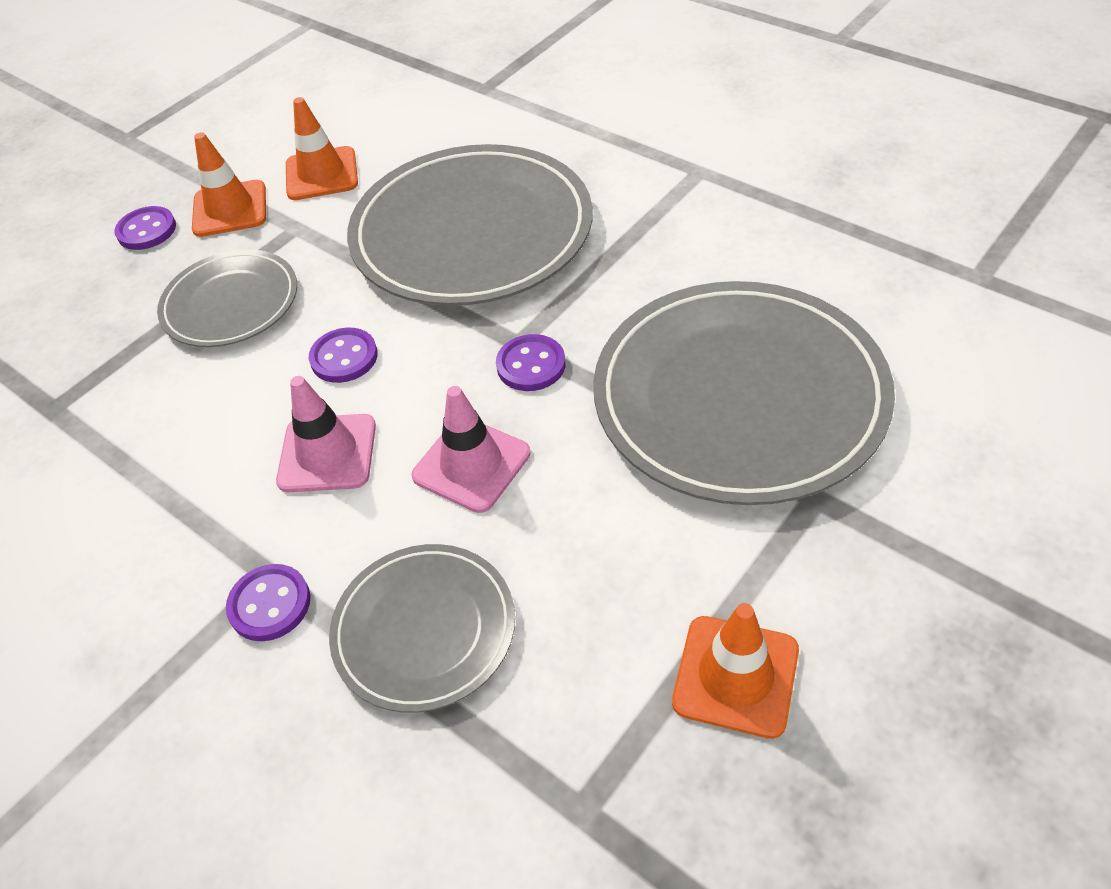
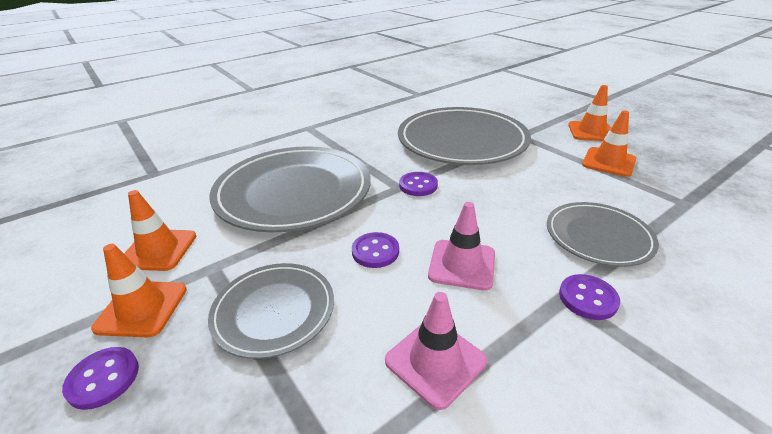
camera: 80 degrees left, 15 degrees down
(471, 464) = (485, 211): pink traffic cone -> pink traffic cone (435, 361)
(913, 651) = (591, 132): none -> orange traffic cone

